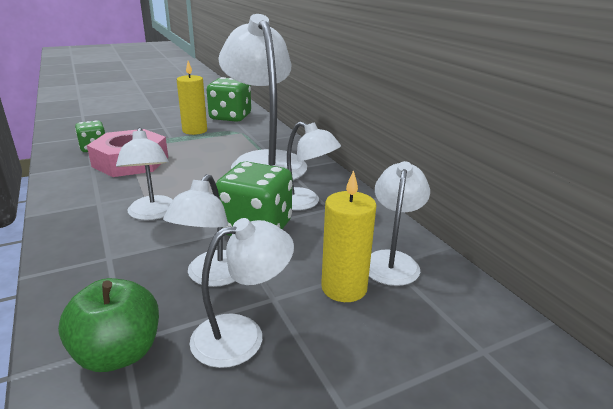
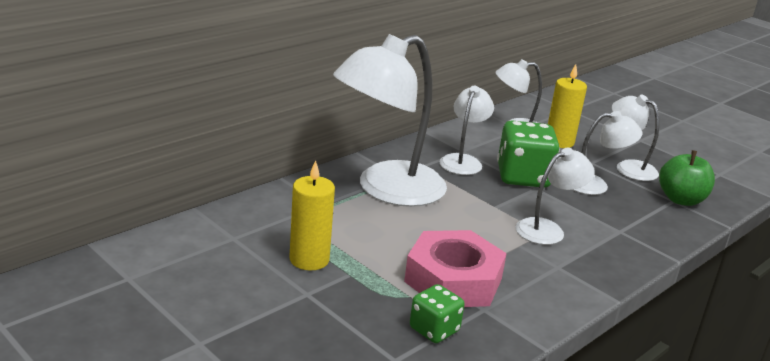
camera: 110 degrees left, 0 degrees up
(230, 117) = (227, 240): green dice -> none

